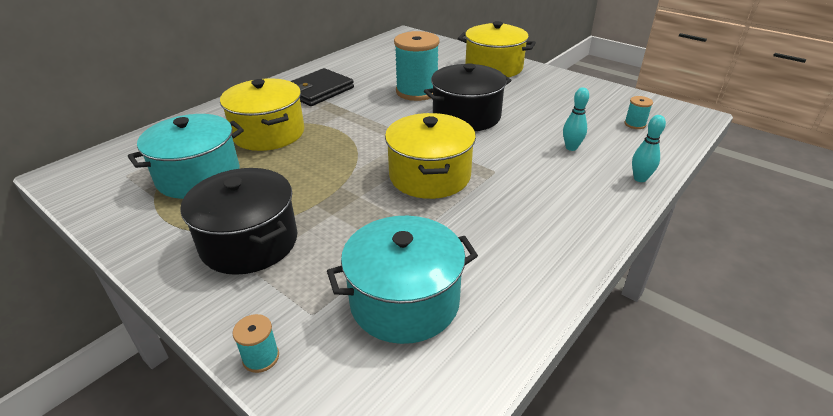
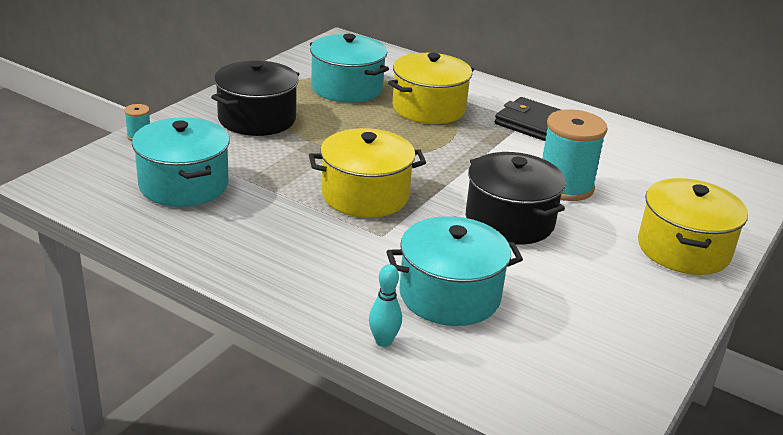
camera: 80 degrees right, 5 degrees down
(571, 148) = (449, 295): turquoise bowling pin -> turquoise pot
(635, 124) = (539, 365): turquoise spool -> none

